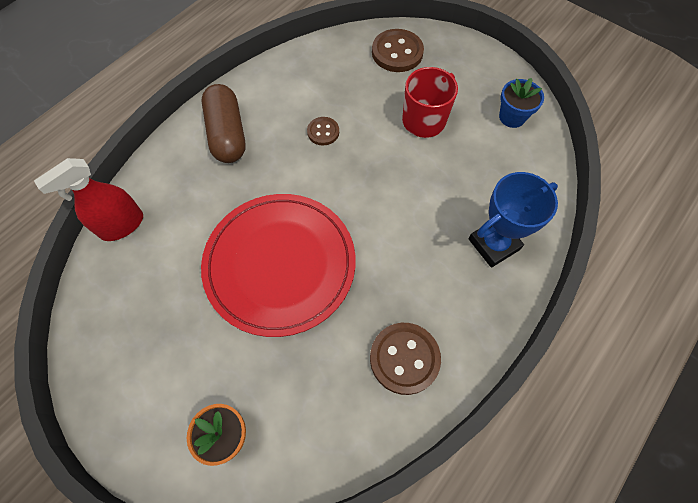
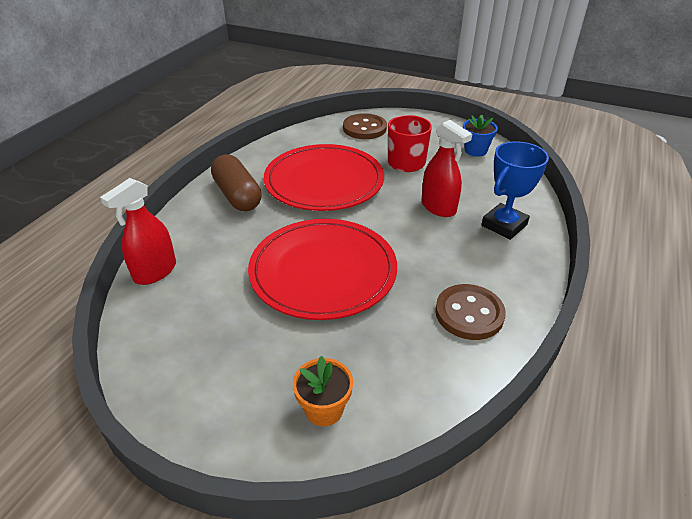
camera: 15 degrees left, 25 degrees down
(323, 132) = (324, 181): brown button -> red plate
(432, 200) = (438, 207): none -> red spray bottle

